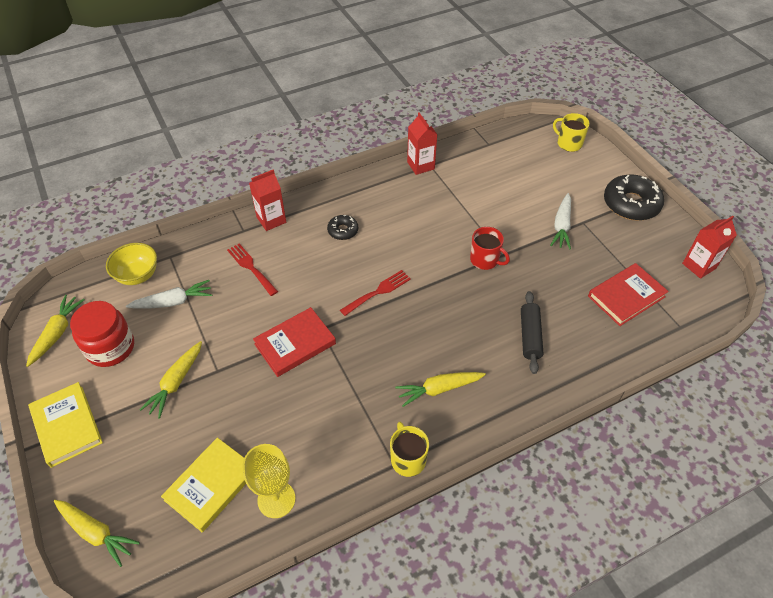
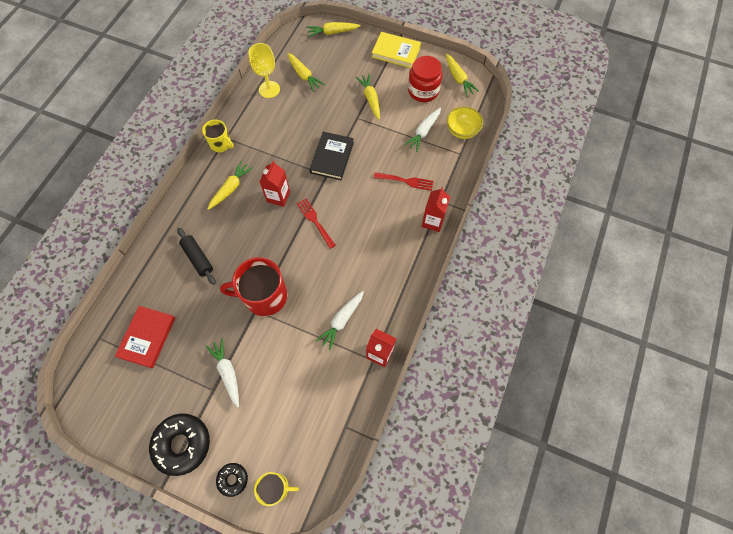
camera: 140 degrees right, 15 degrees up
(211, 485) = (304, 75): yellow book -> yellow carrot
(295, 344) = (332, 157): red book -> black book
(343, 230) = (379, 248): black donut -> black donut (233, 479)
(378, 292) = (315, 221): red fork -> red fork turned 135 degrees clockwise
(430, 202) = (341, 320): none -> white carrot
(485, 260) = (264, 296): red mug -> red mug, size x1.76
(699, 266) = (101, 410): red carton -> red carton (278, 196)

